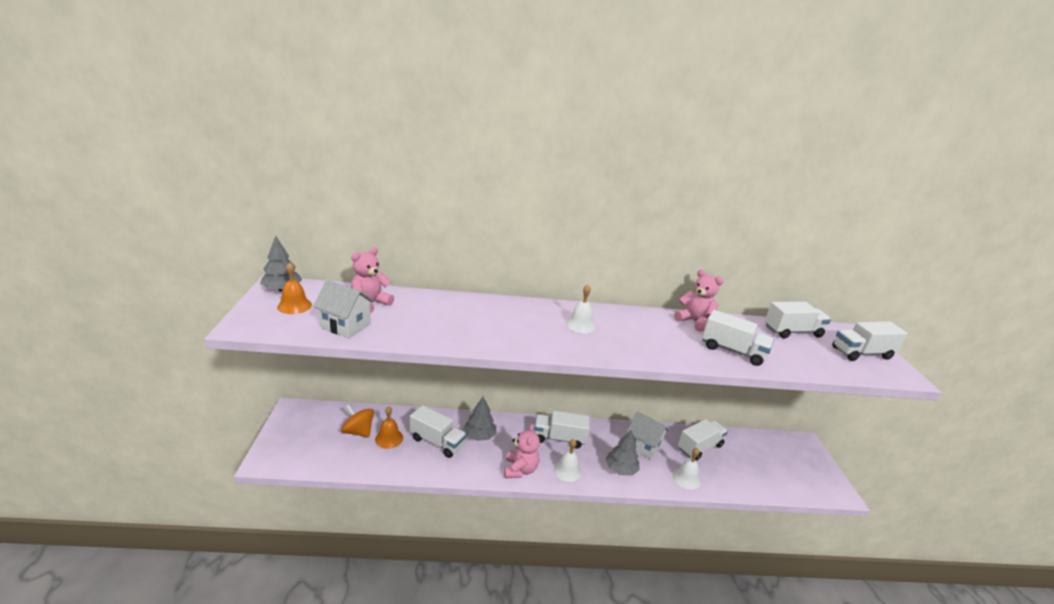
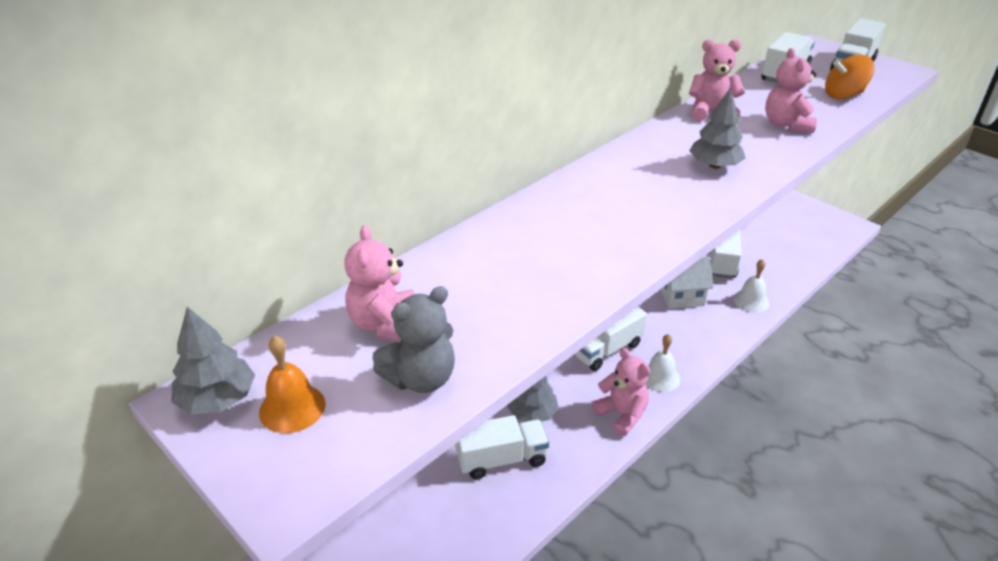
camera: 40 degrees left, 10 degrees up
(345, 325) = (421, 378): white house -> grey teddy bear
(358, 431) = (394, 530): orange spinning top -> orange spinning top (843, 95)
(389, 438) = (443, 504): orange bell -> none
(580, 325) = (639, 184): white bell -> none
(620, 469) = (697, 336): grey tree -> grey tree (714, 165)
(732, 351) = (786, 125): white truck -> pink teddy bear

